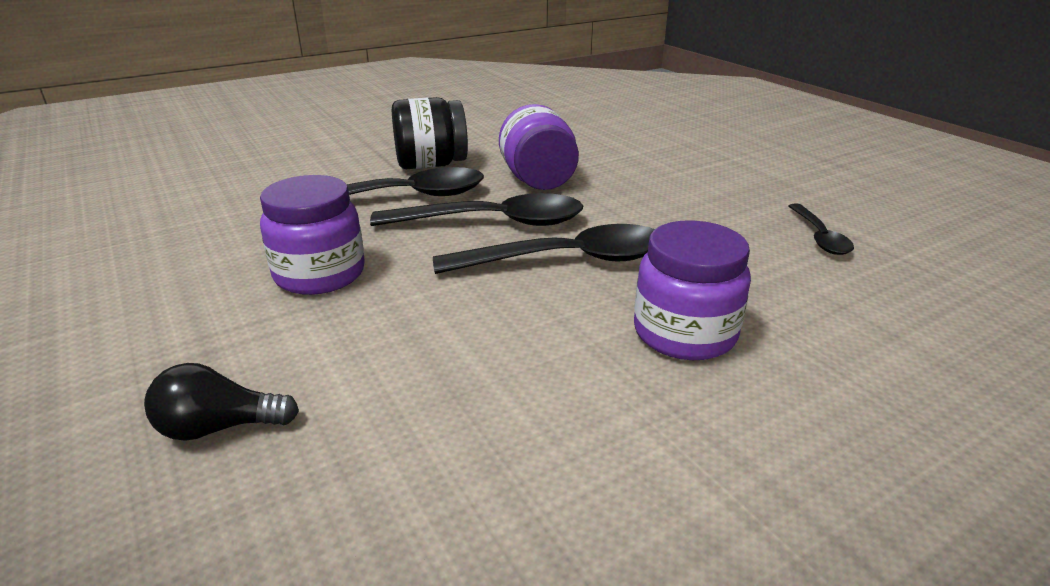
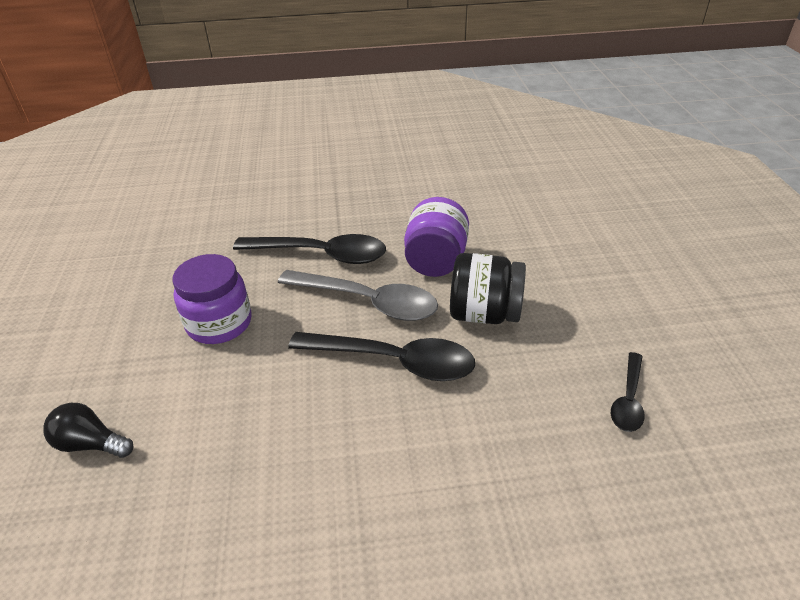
camera: 25 degrees right, 10 degrees up
(431, 165) = (365, 220): black jar -> black jar (484, 314)
(493, 222) = (368, 302): black spoon -> grey spoon
(684, 333) = (424, 470): purple jar -> none

